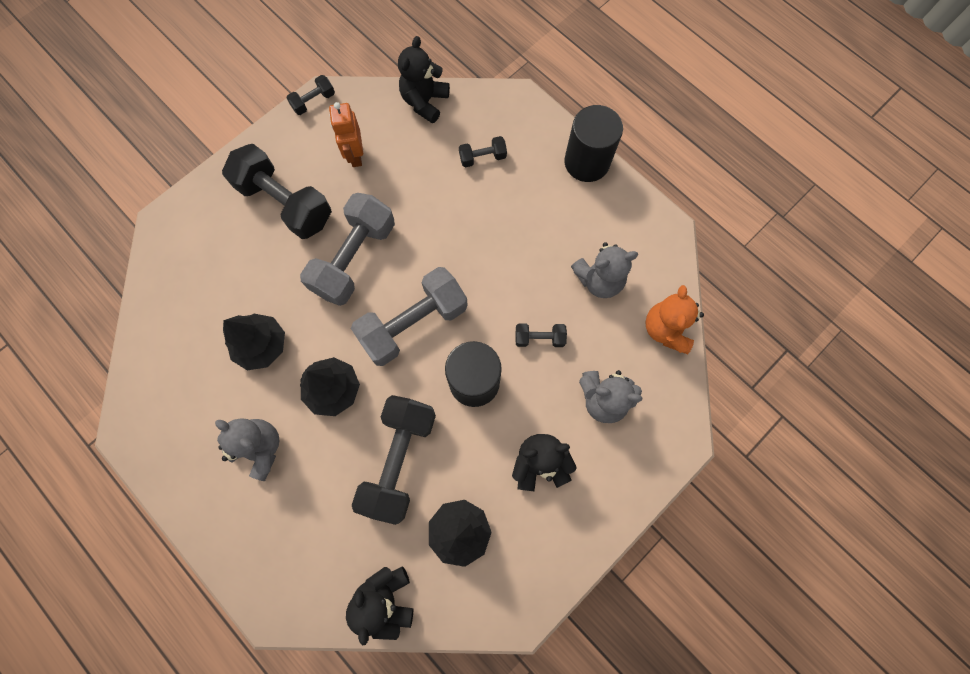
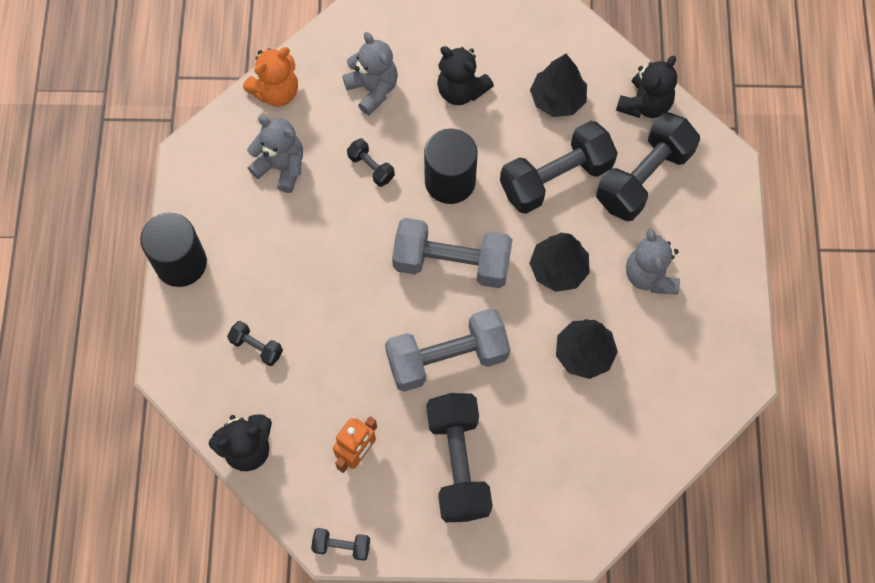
camera: 135 degrees left, 5 degrees down
(331, 528) = (643, 177): none -> black dumbbell

